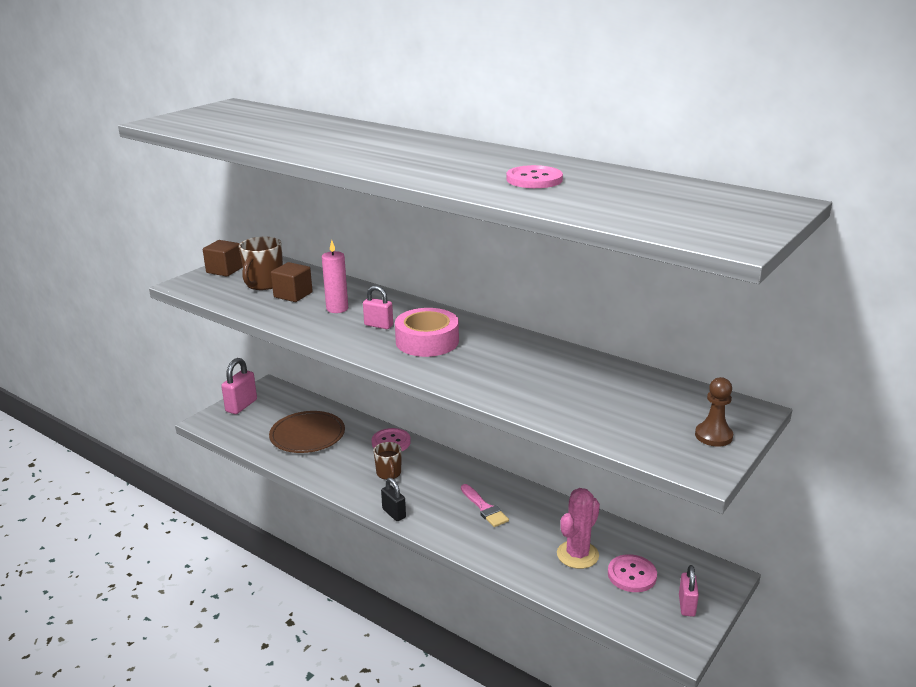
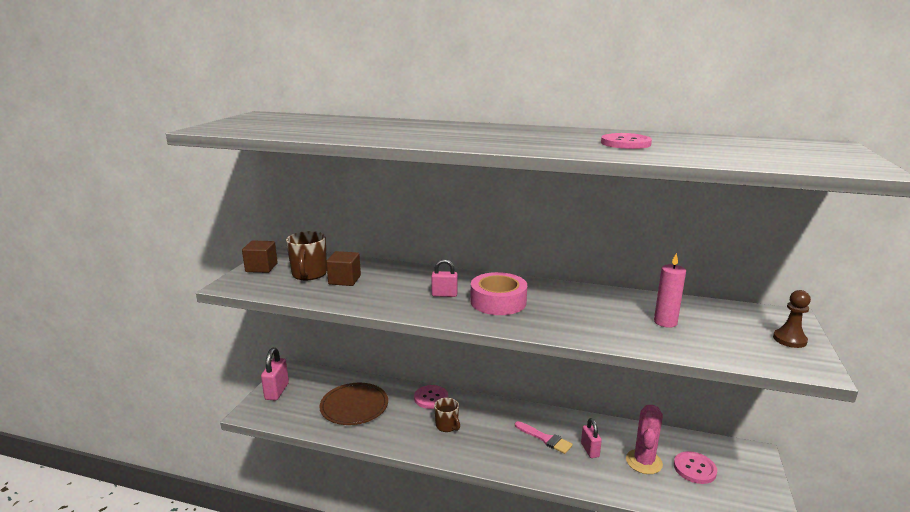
camera: 20 degrees left, 5 degrees down
(337, 309) = (395, 286): pink candle -> pink candle (665, 322)
(394, 513) = (475, 461): black padlock -> none
(686, 605) = (751, 484): pink padlock -> pink padlock (590, 450)

